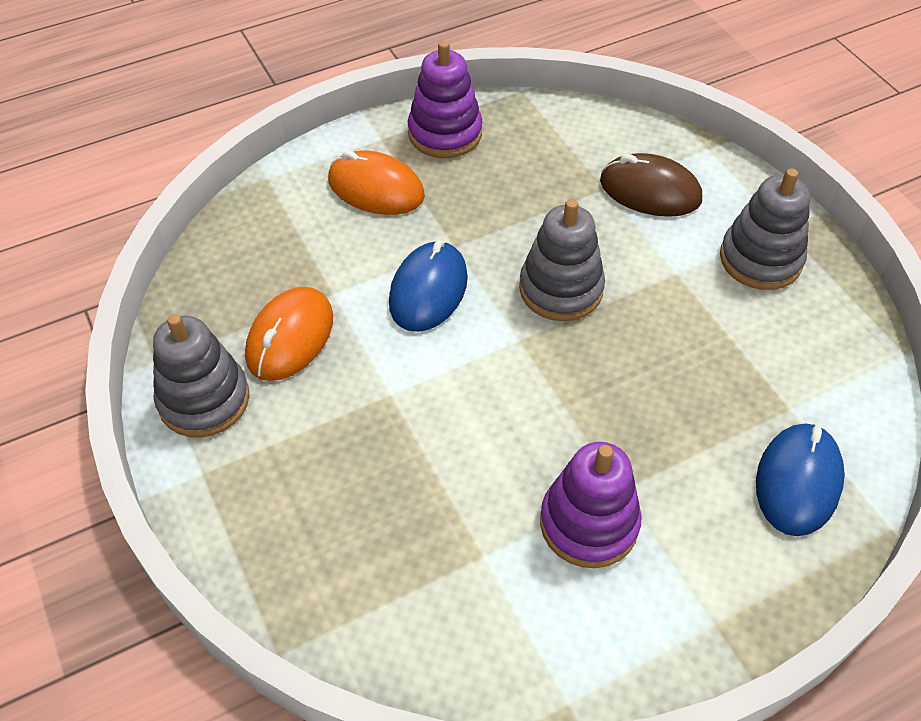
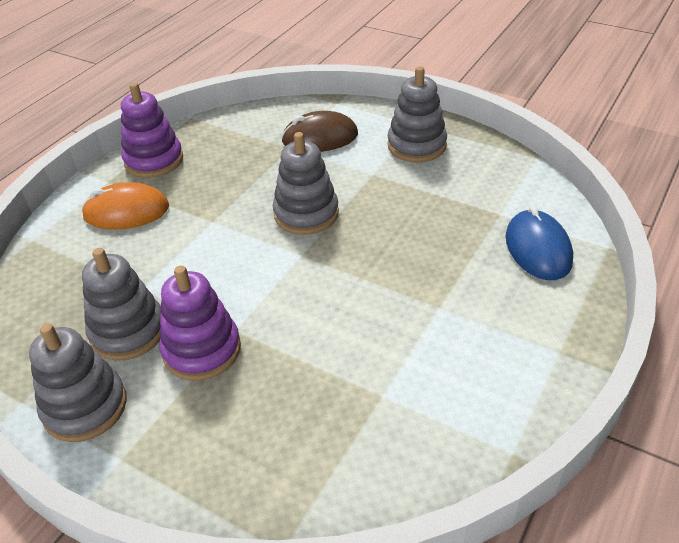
camera: 30 degrees left, 10 degrees down
(290, 337) = (128, 331): orange mouse -> grey stacking toy
(428, 290) = (214, 255): blue mouse -> none
(589, 523) = (435, 337): purple stacking toy -> purple stacking toy (202, 350)

